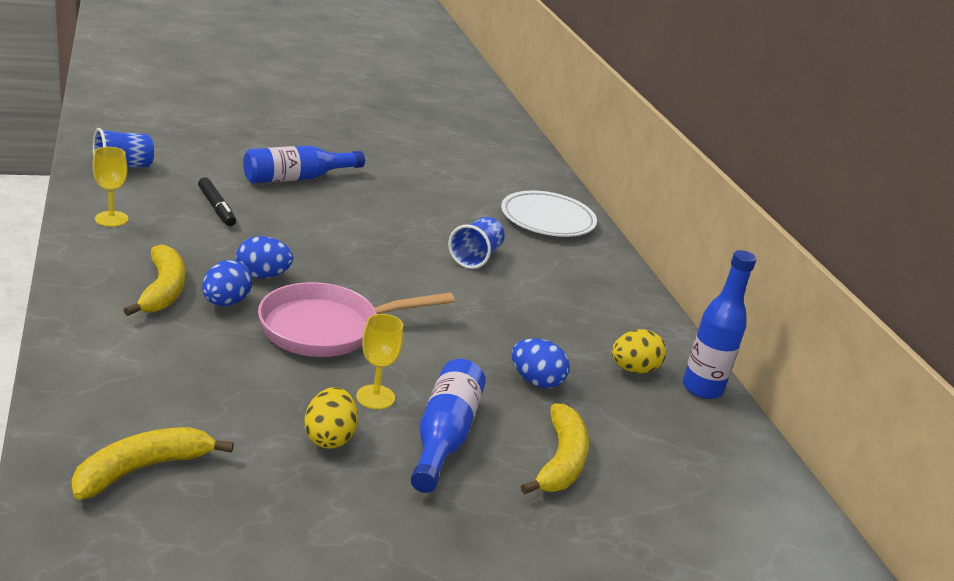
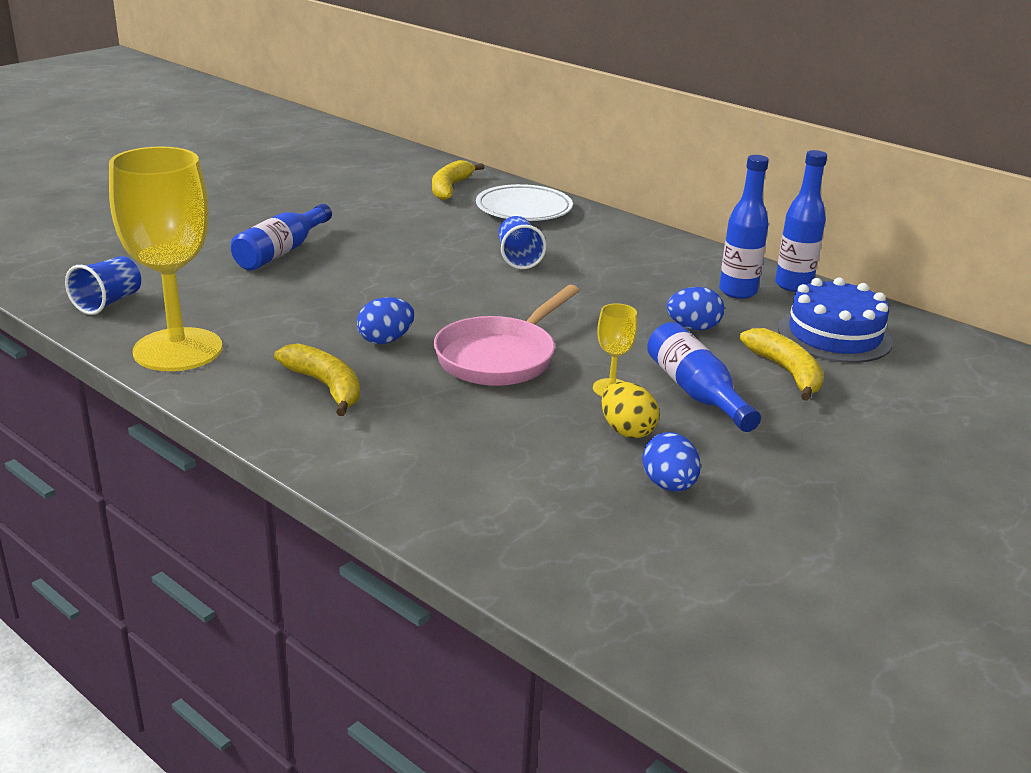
camera: 30 degrees left, 0 degrees up
(111, 219) = (178, 350): yellow goblet -> yellow goblet, size x2.35
(143, 469) = (539, 519): yellow banana -> yellow banana (450, 188)
(216, 208) = (255, 303): black marker -> none
(226, 302) = (392, 373): blue egg -> blue egg (669, 485)
(633, 369) = (737, 292): yellow egg -> blue bottle
(668, 452) = (834, 335): none -> blue cake

